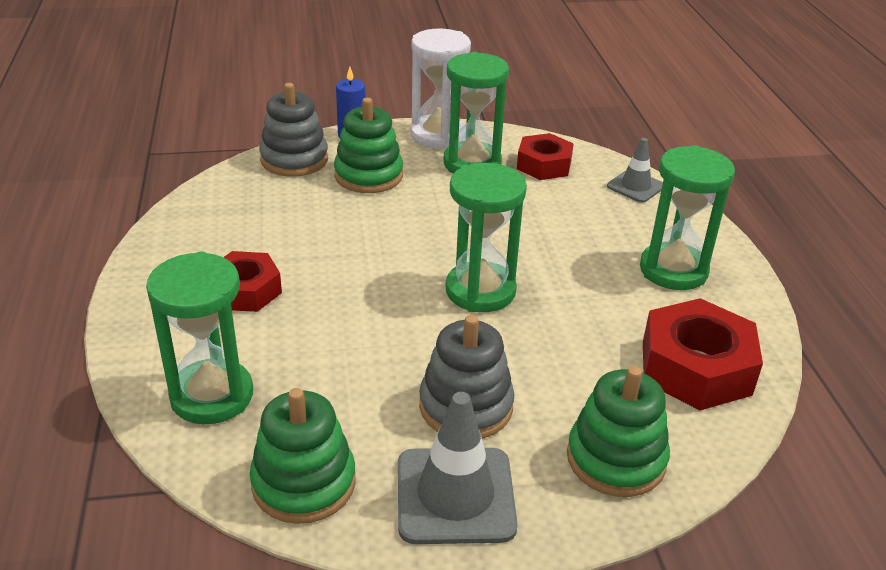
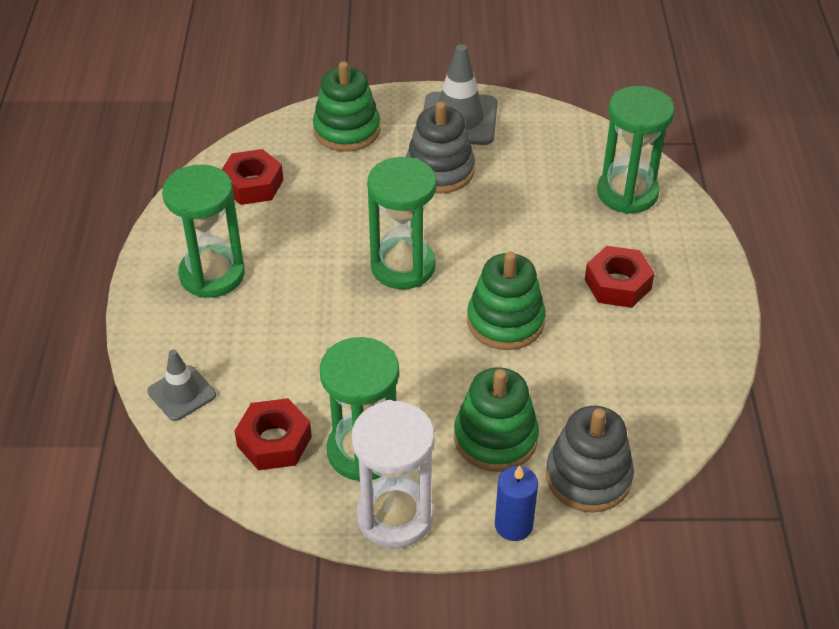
camera: 170 degrees left, 10 degrees up
(304, 483) = (555, 133): green stacking toy -> green stacking toy (505, 321)
(695, 367) = (252, 184): red nut -> red nut, size x0.65

